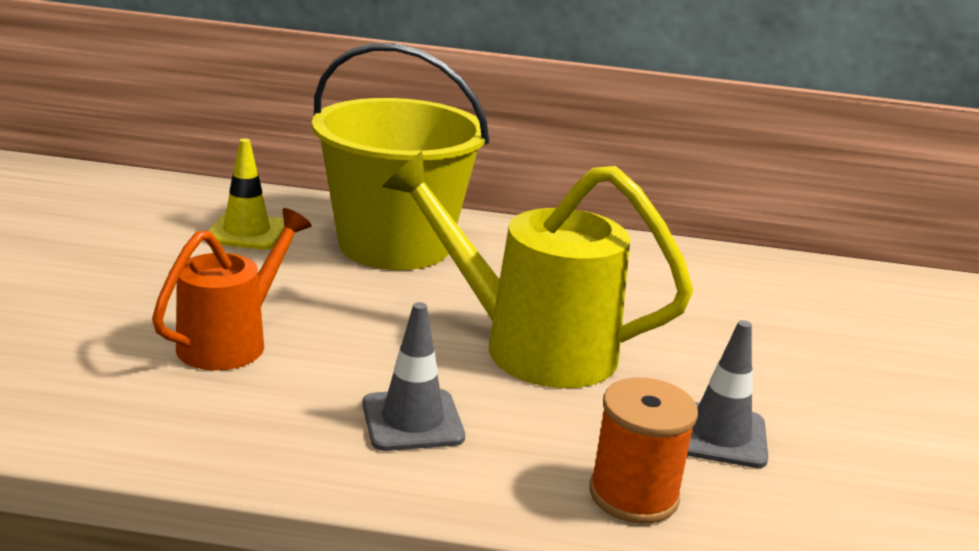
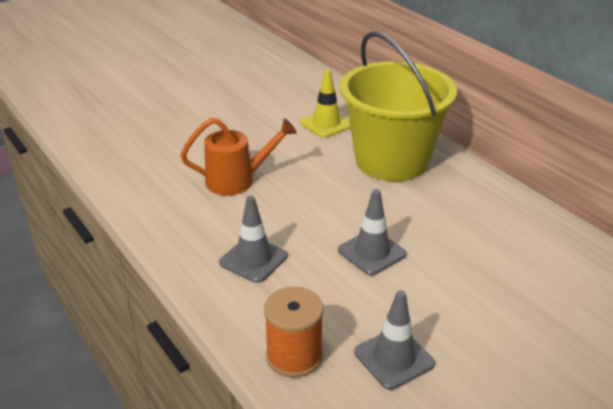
camera: 50 degrees right, 10 degrees up
(530, 346) = (372, 252): yellow watering can -> grey traffic cone

